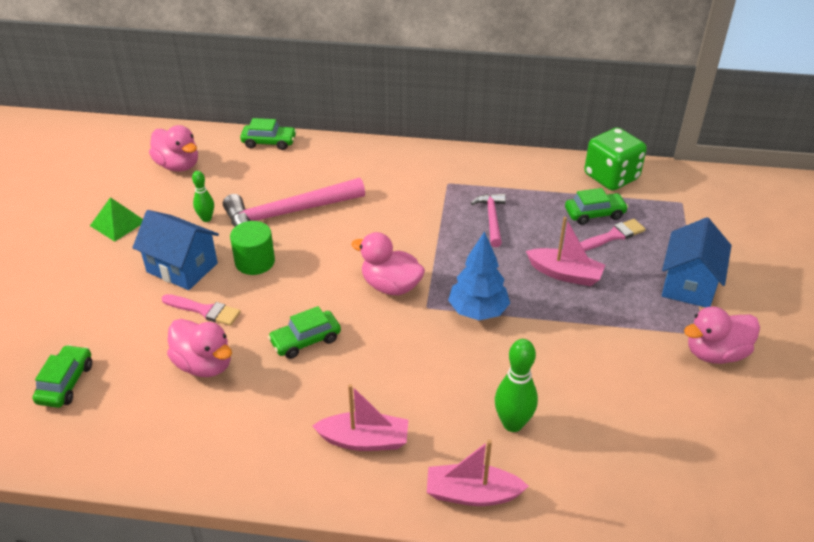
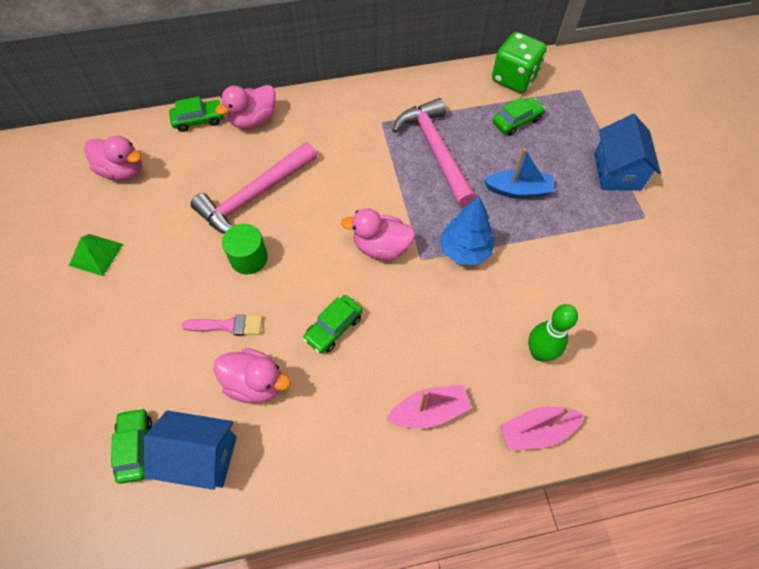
camera: 20 degrees left, 20 degrees up
(182, 268) = (184, 285): blue house -> blue house (201, 457)
(206, 218) = (180, 224): green bowling pin -> none
(491, 219) = (435, 150): pink hammer -> pink hammer, size x1.87
(565, 274) = (518, 190): pink boat -> blue boat
(613, 236) = (540, 139): pink brush -> none
(715, 353) = (662, 233): pink duck -> pink duck (253, 120)

